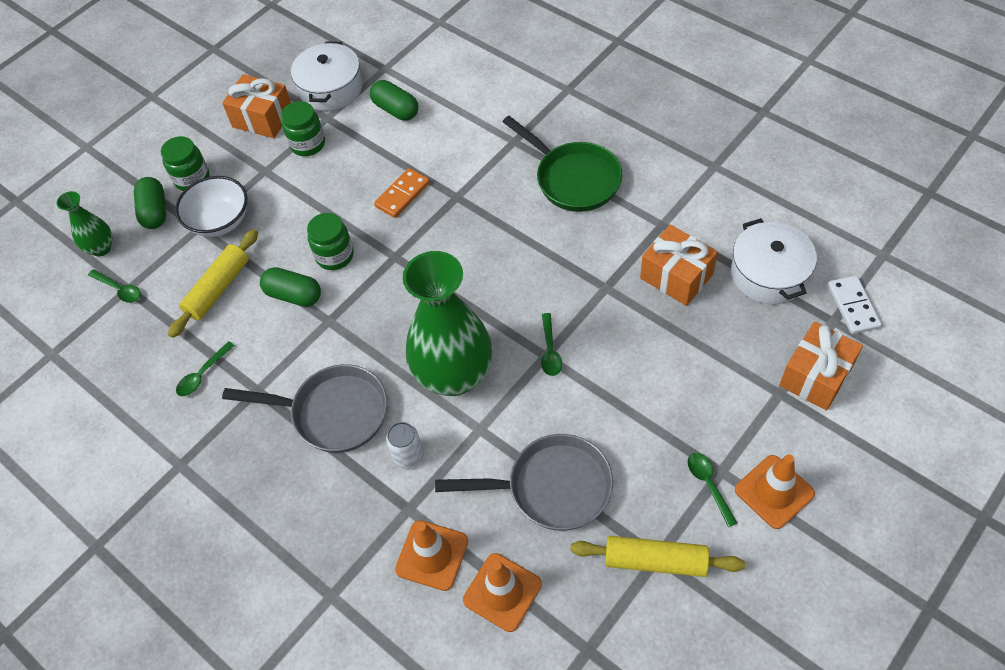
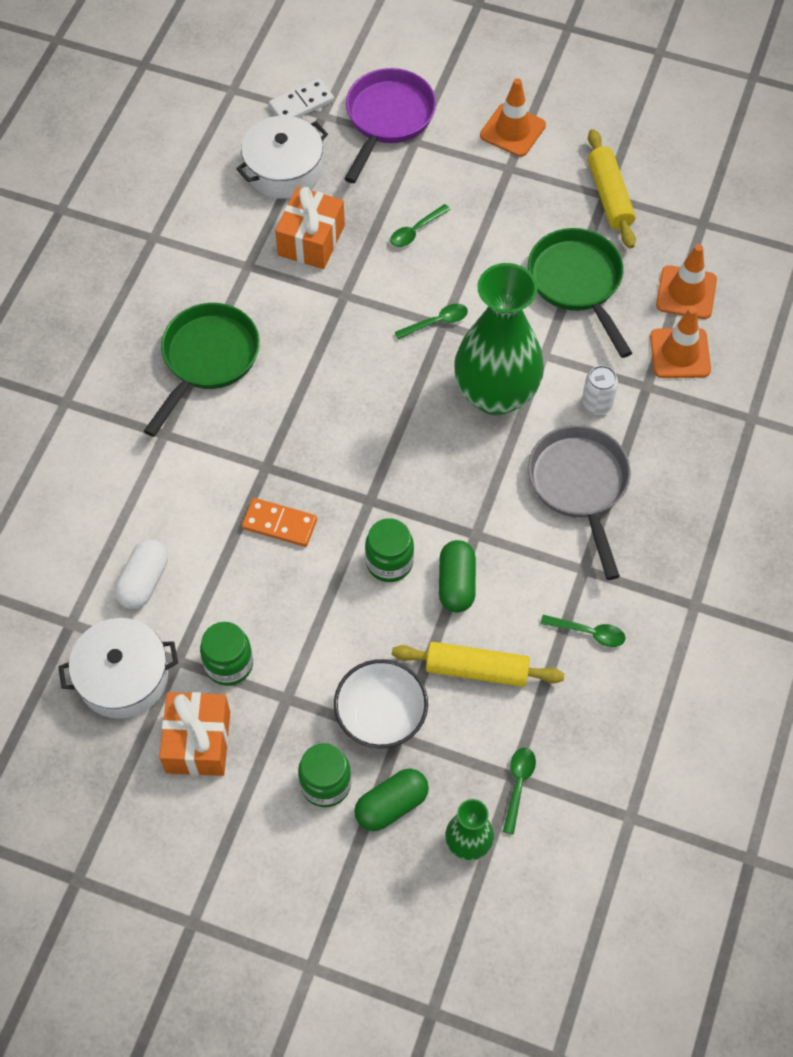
camera: 115 degrees left, 5 degrees up
(396, 110) = (144, 581): green capsule -> white capsule
(551, 488) = (577, 283): grey pan -> green pan
(708, 485) = (525, 174): green spoon -> green spoon (415, 231)
(815, 376) = (387, 119): orange gift -> purple pan

